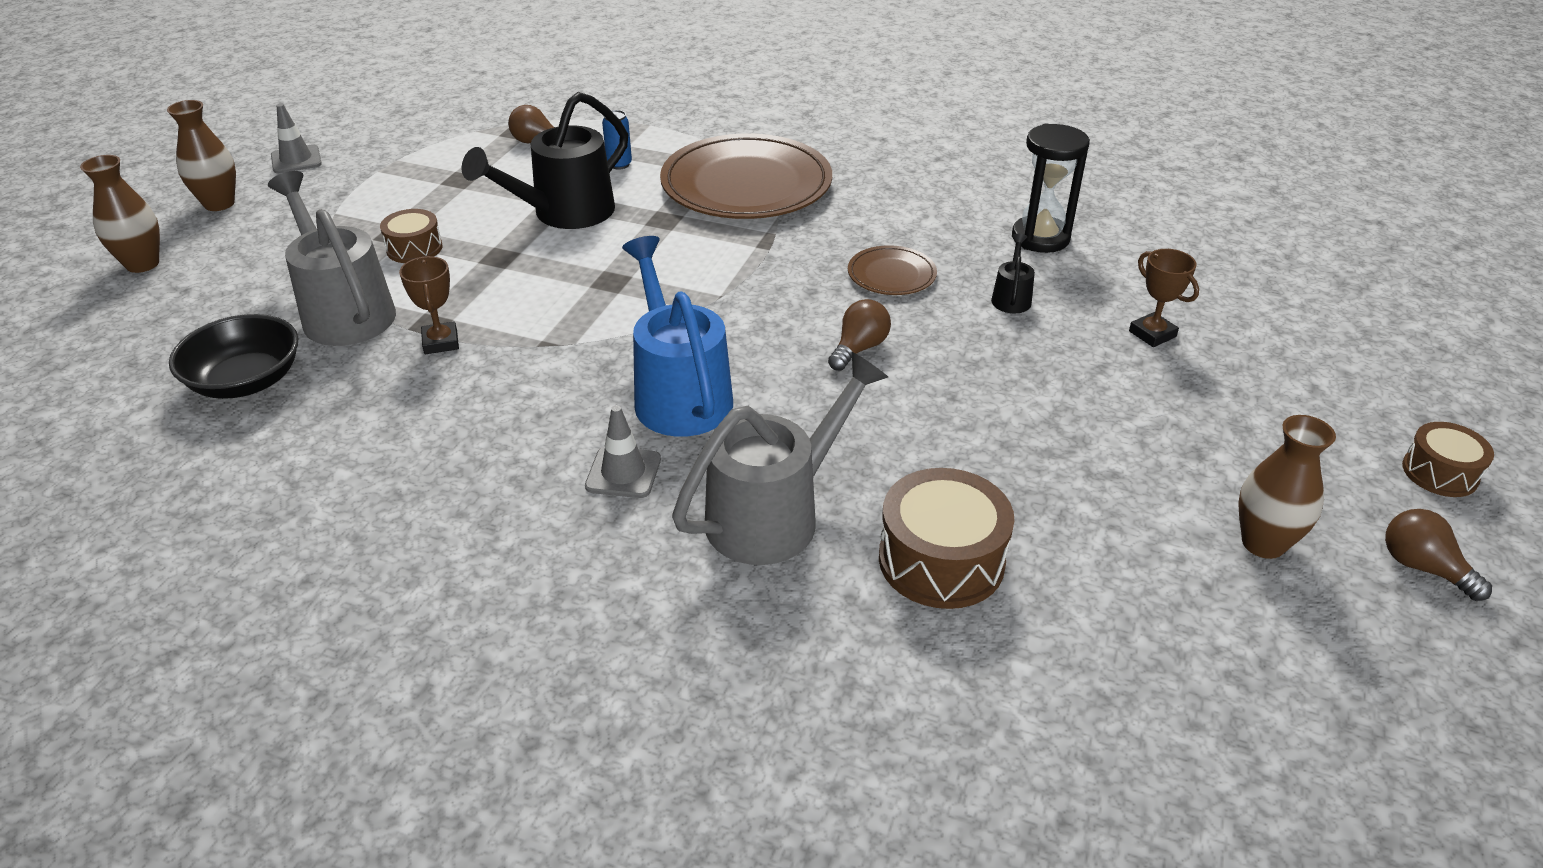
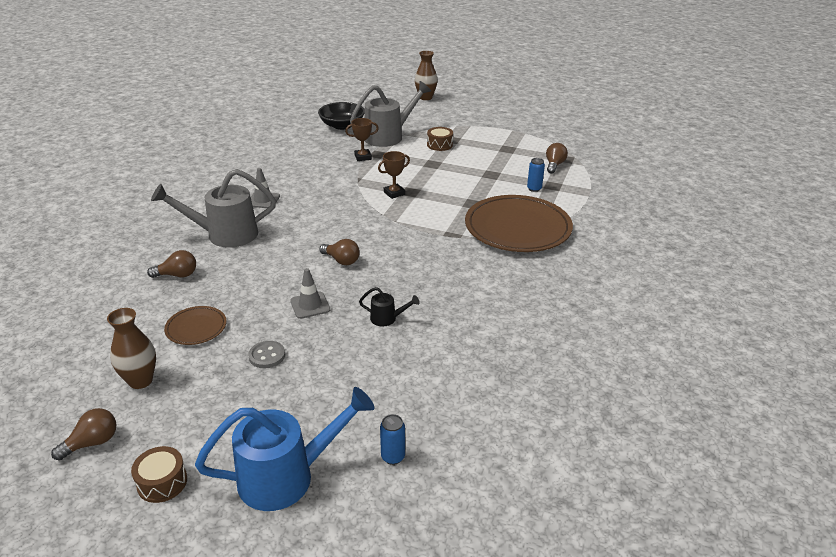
camera: 90 degrees right, 5 degrees down
(219, 204) = (475, 103): brown vase -> none
(296, 160) = (519, 112): grey traffic cone -> grey traffic cone (310, 305)
(563, 214) = (475, 176): black watering can -> none
(678, 393) = (314, 211): blue watering can -> blue watering can (287, 476)
(776, 514) = (224, 235): grey watering can -> grey watering can turned 120 degrees clockwise
(891, 275) = (415, 275): brown plate -> brown plate (196, 328)
(941, 560) = (177, 275): brown drum -> brown light bulb
(1040, 238) = (462, 340): black hourglass -> none
(1141, 406) = (267, 356): none -> grey button
(1152, 334) = (340, 374): brown trophy -> brown trophy (394, 193)
(1278, 288) = (393, 457): none -> blue can

